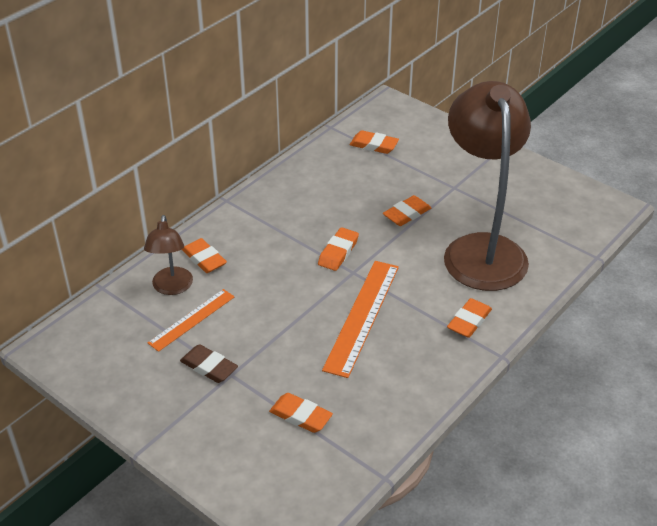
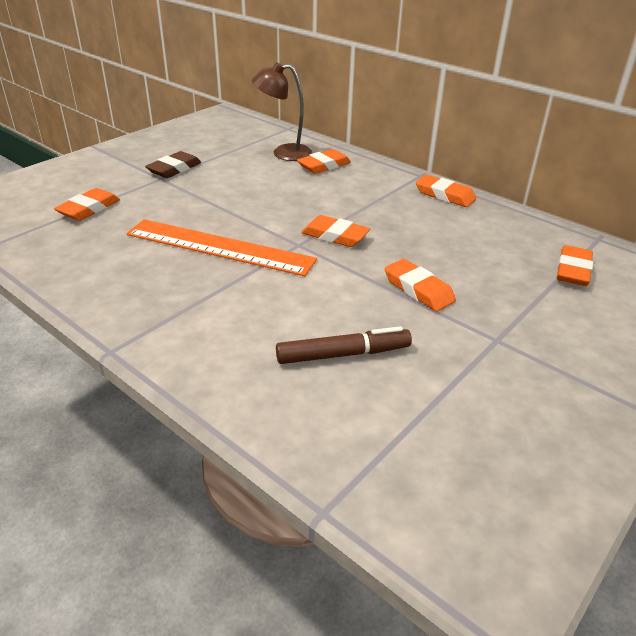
camera: 90 degrees right, 5 degrees down
(191, 319) = (238, 161): orange ruler -> none
(469, 321) = (188, 327): orange eraser -> orange eraser (445, 195)
(481, 249) = (343, 354): brown lamp -> brown marker

